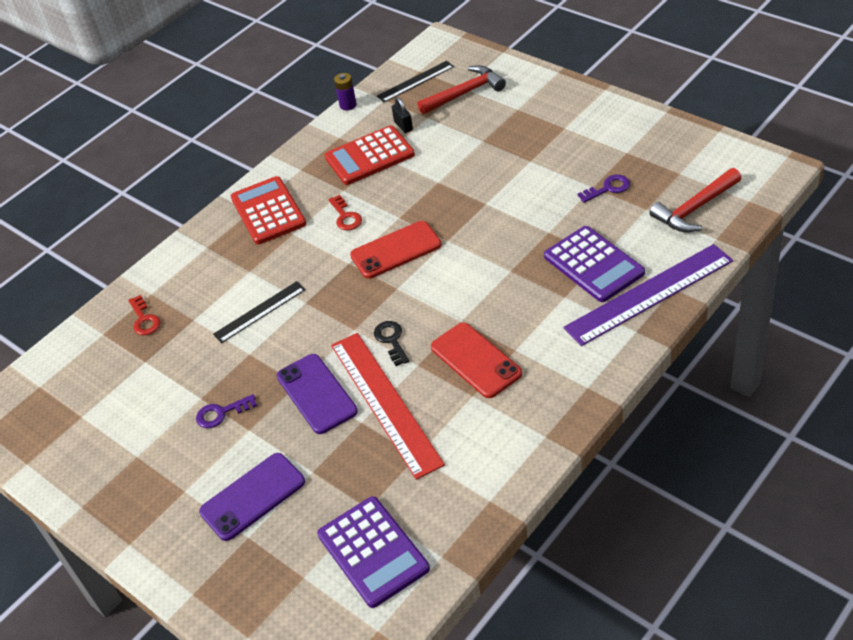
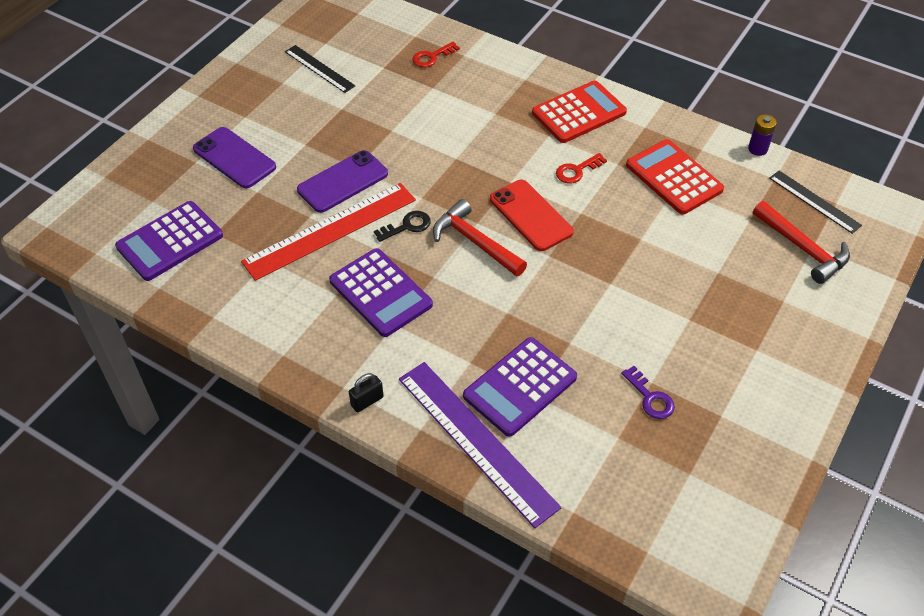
camera: 75 degrees right, 5 degrees up
(221, 413) = (324, 124): purple key -> none
(260, 312) = (442, 128): black ruler -> black ruler (319, 68)
(403, 126) = (730, 199): black padlock -> black padlock (367, 401)
(475, 360) = (380, 293): red phone -> purple calculator
(695, 208) = (625, 490): red hammer -> red hammer (475, 242)

